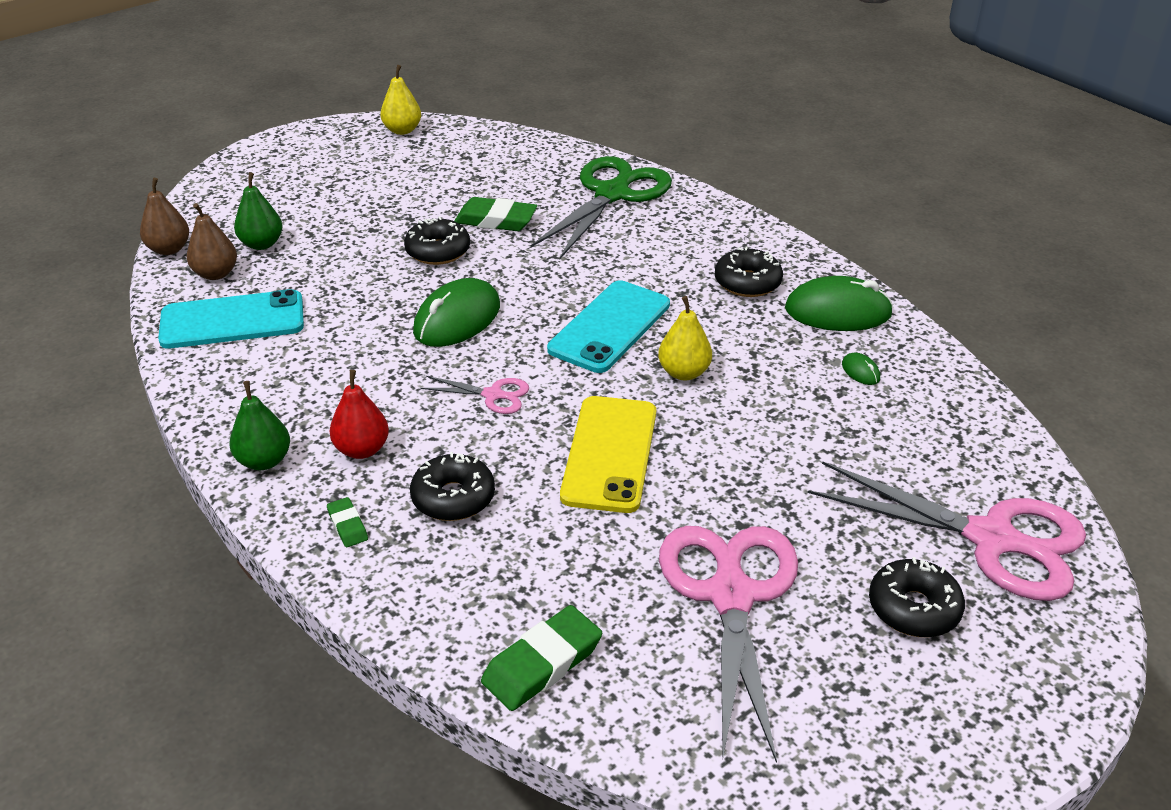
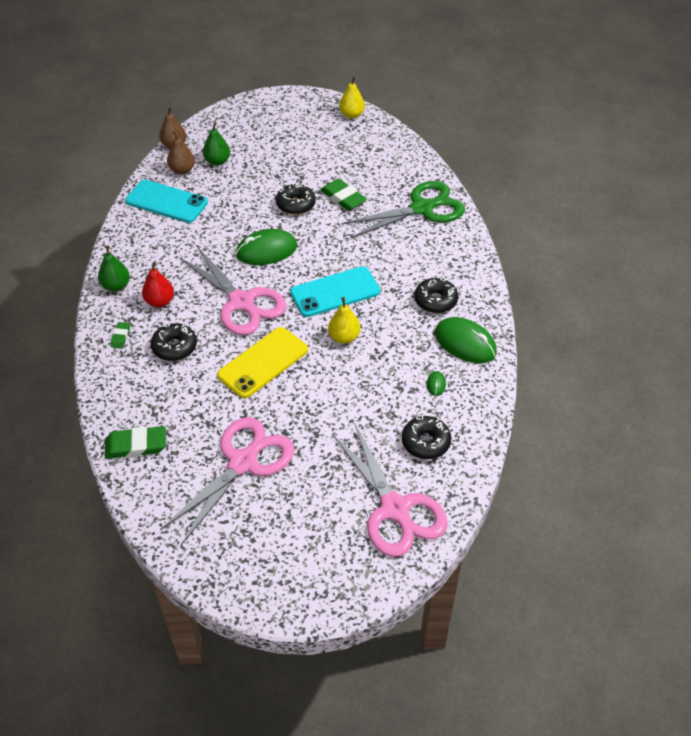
camera: 35 degrees right, 10 degrees up
(494, 395) = (242, 303): pink scissors -> pink scissors, size x2.19
(913, 608) = (317, 518): black donut -> black donut (425, 442)

